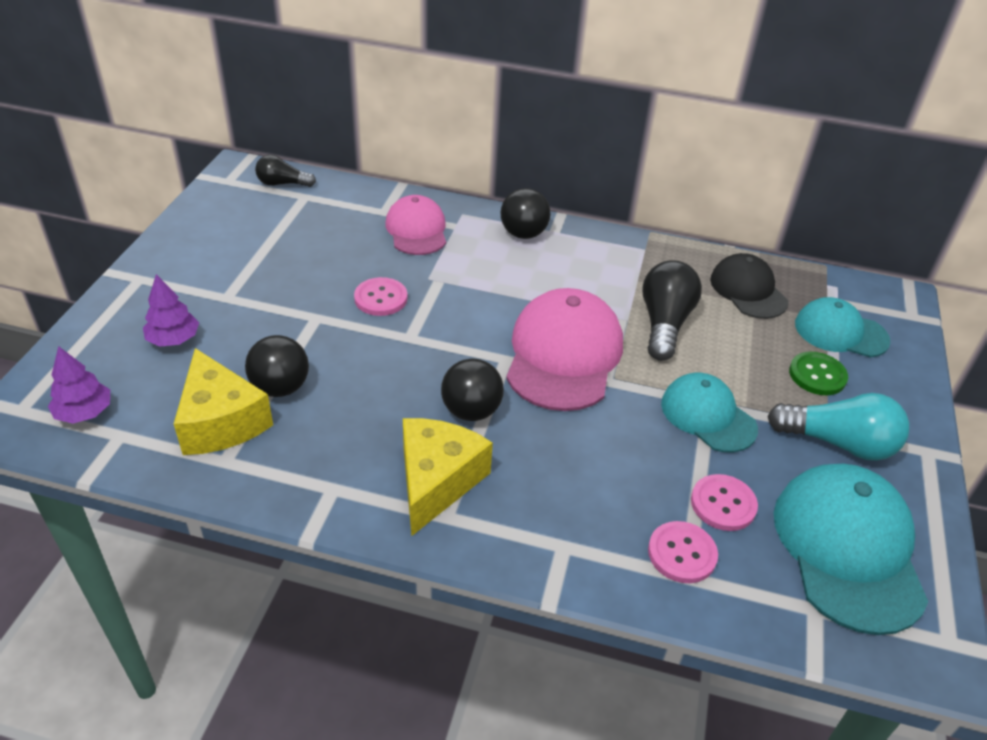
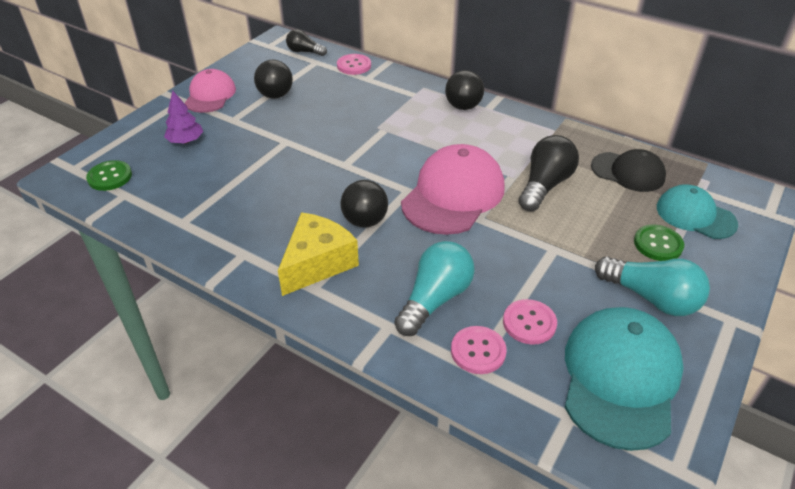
camera: 20 degrees right, 0 degrees up
(84, 412) = (110, 177): purple tree -> green button
(220, 421) = (191, 197): yellow cheese -> none
(280, 387) = (240, 183): black ball -> black ball (275, 95)
(381, 298) = (336, 136): pink button -> pink button (354, 65)
(416, 230) = (384, 94): pink cap -> pink cap (210, 95)
(603, 498) = (435, 299): none -> turquoise light bulb
(708, 416) = (548, 257): turquoise cap -> none
(748, 290) = (628, 172): black cap -> black cap turned 120 degrees clockwise

